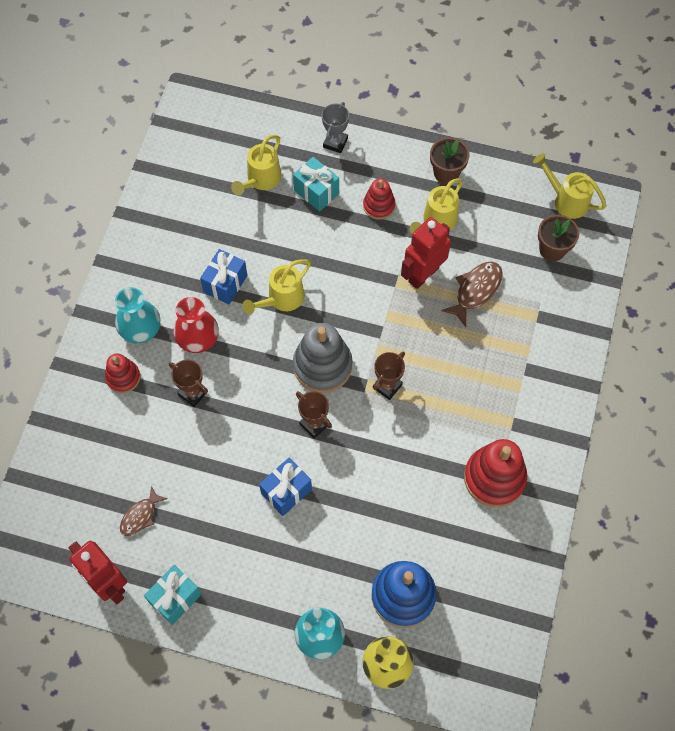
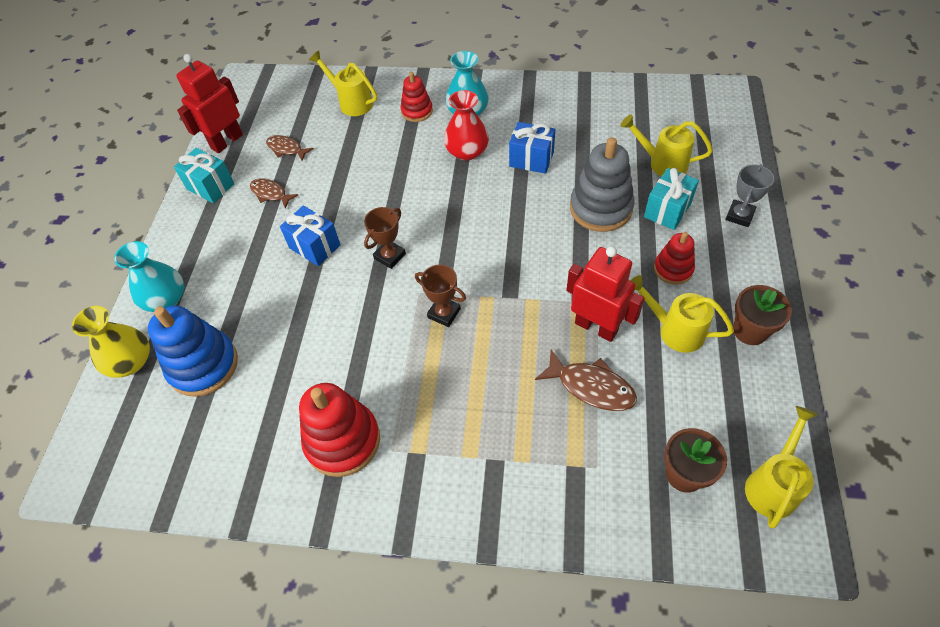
camera: 85 degrees right, 10 degrees down
(193, 393) = (409, 159): brown trophy -> none
(203, 533) = (270, 194): none -> brown fish
(282, 299) = (526, 205): yellow watering can -> yellow watering can (352, 102)
(322, 366) = (457, 252): grey stacking toy -> grey stacking toy (600, 208)
(335, 143) = (739, 215): grey trophy -> grey trophy turned 75 degrees counterclockwise

